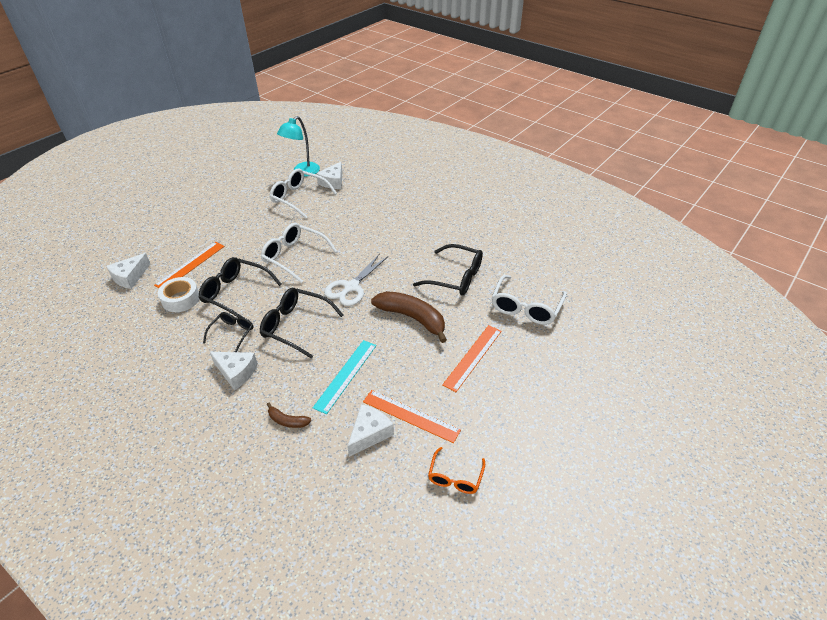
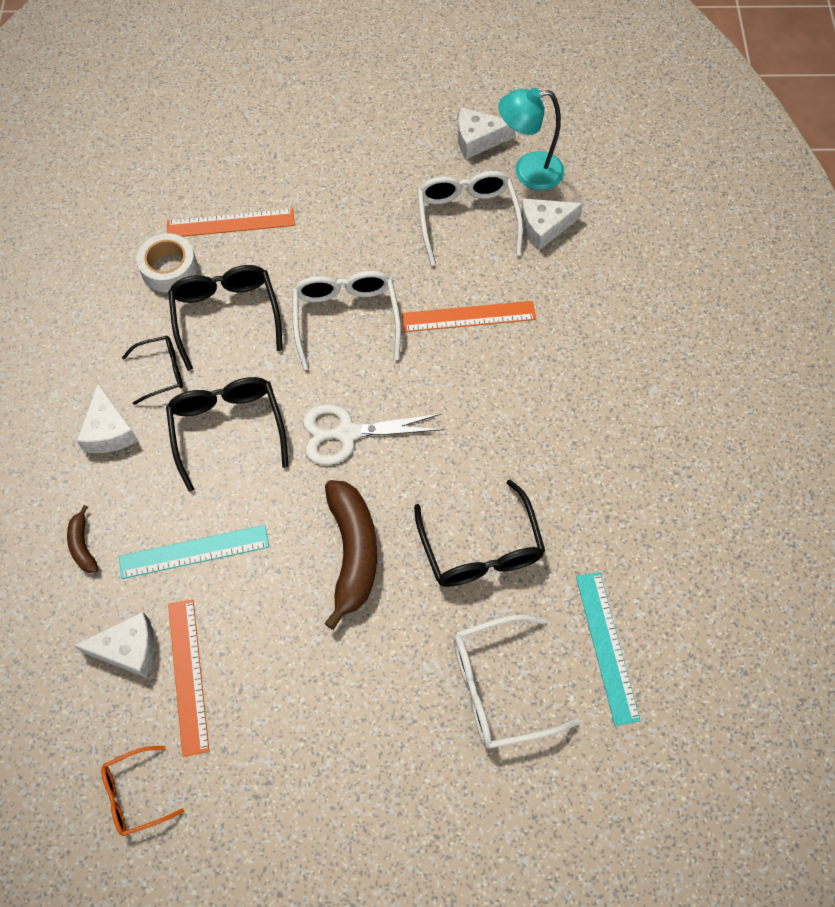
camera: 50 degrees right, 20 degrees up
(130, 277) = (159, 184): white cheese -> white cheese (478, 140)
(473, 357) = (342, 681): orange ruler -> orange ruler (468, 317)
(538, 267) = (607, 646): none -> turquoise ruler

